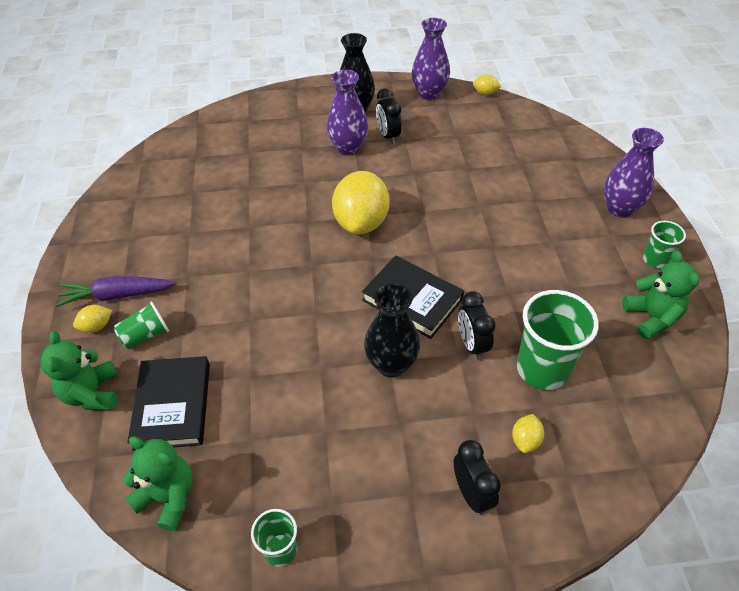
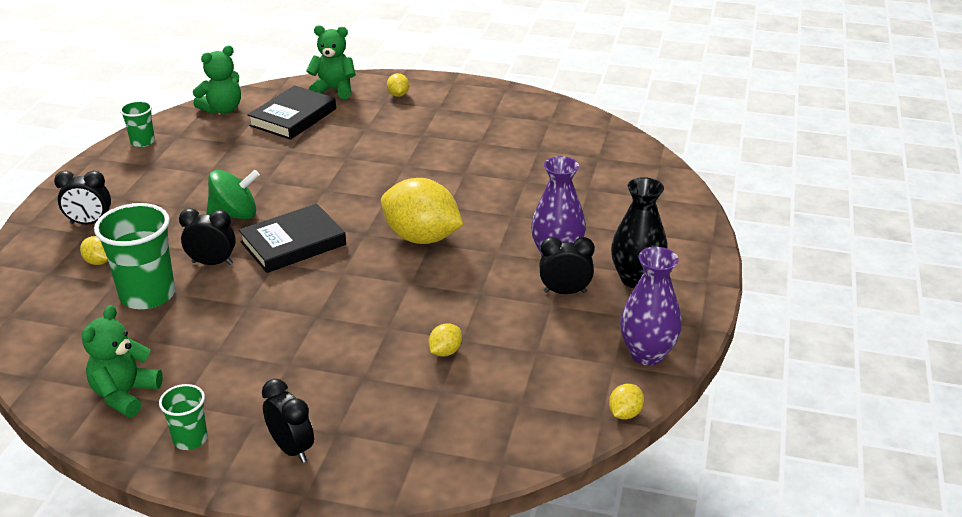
camera: 110 degrees right, 15 degrees down
(117, 295) = (425, 105): purple carrot -> none
(145, 335) = (371, 112): green cup -> none
(173, 405) = (293, 117): black book -> black book turned 75 degrees counterclockwise
(391, 364) = (235, 215): black vase -> green spinning top
(484, 171) = (445, 351): none -> yellow lemon
(619, 209) = (291, 449): purple vase -> black clock
(651, 317) = (125, 394): green teddy bear -> green teddy bear turned 105 degrees clockwise

